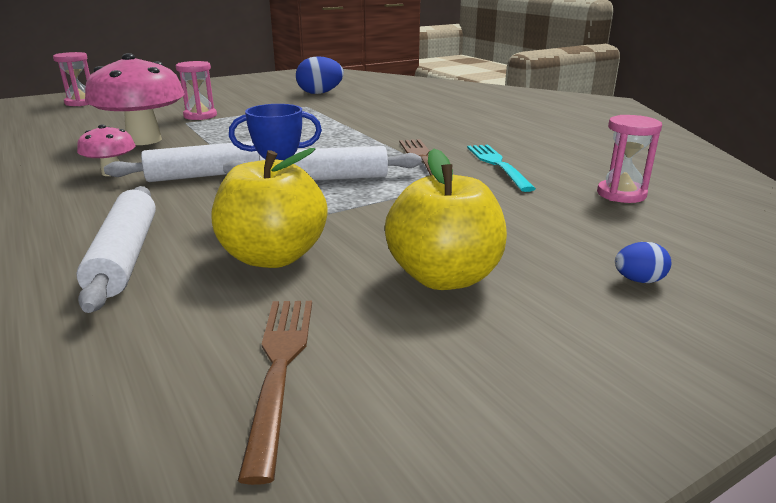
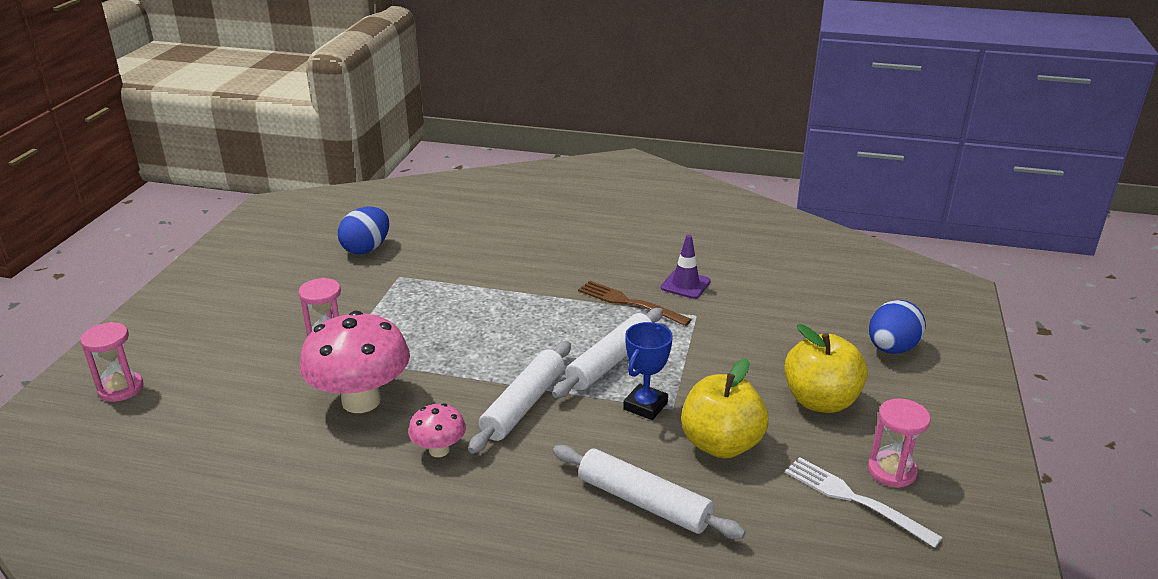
camera: 45 degrees left, 5 degrees up
(279, 366) = (853, 499): brown fork -> white fork
(497, 164) = (685, 285): turquoise fork -> purple traffic cone
(621, 194) = (792, 280): pink hourglass -> pink hourglass (891, 471)
(638, 280) = (891, 349): blue egg -> blue egg, size x1.99

